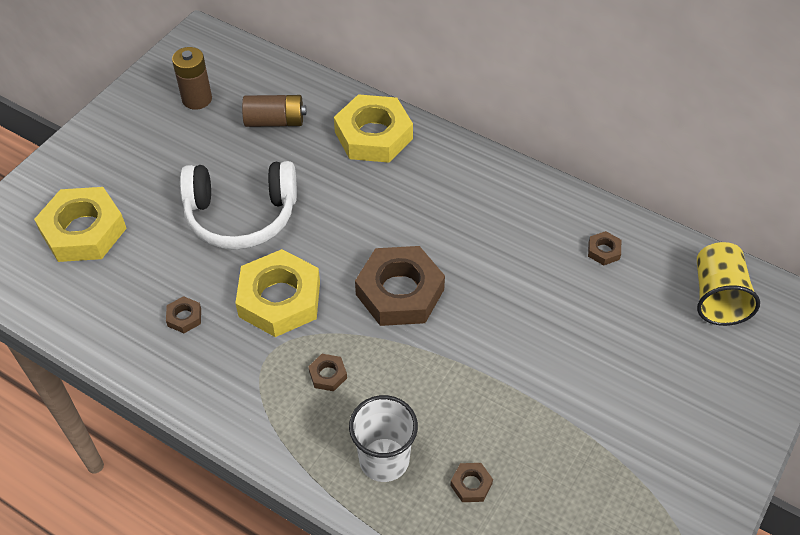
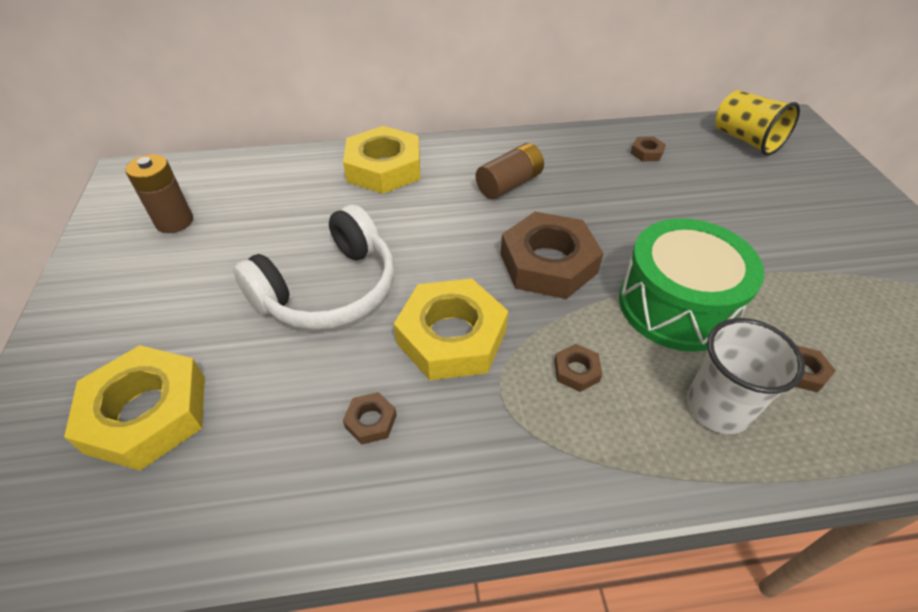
camera: 40 degrees left, 5 degrees down
(275, 121) = (279, 200): brown battery -> brown battery (509, 184)
(449, 383) = (676, 305): none -> green drum

